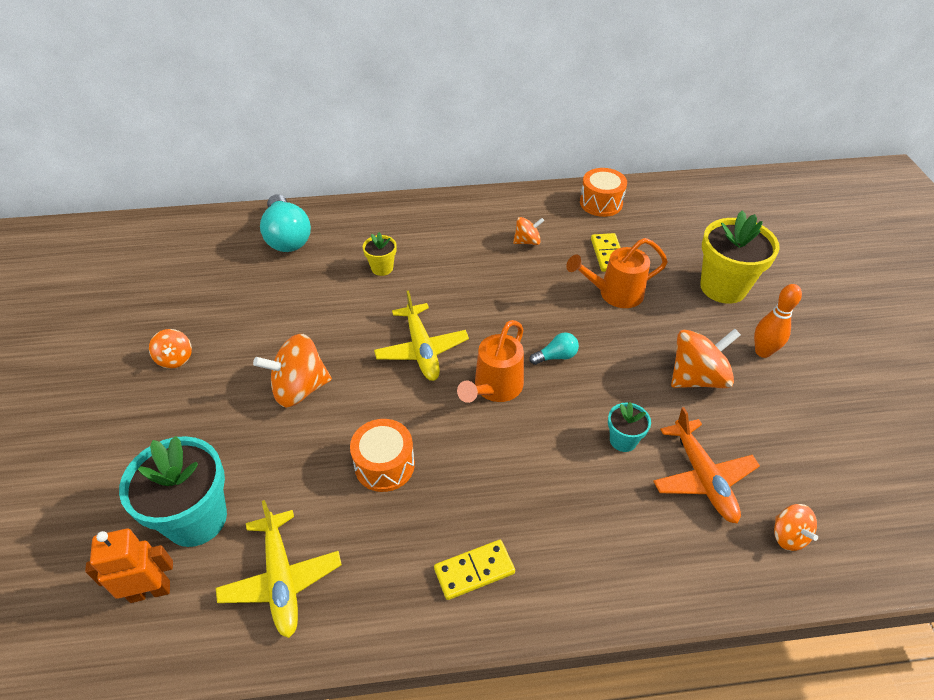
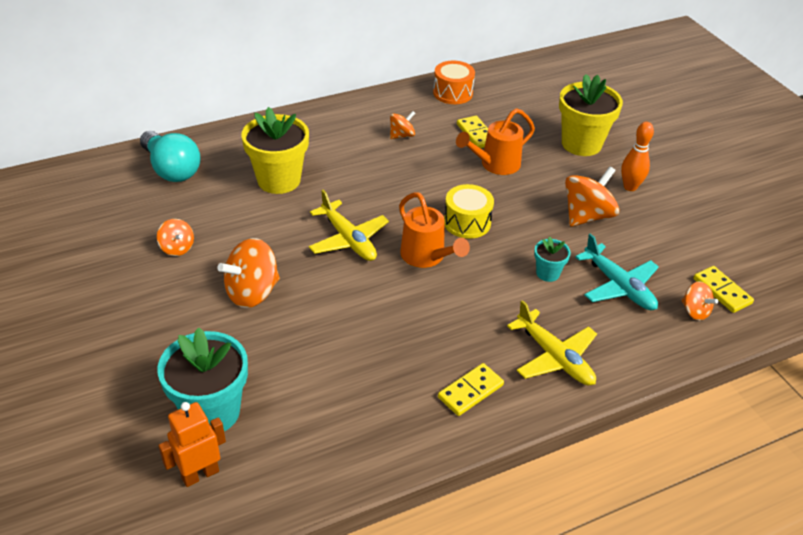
camera: 20 degrees left, 5 degrees down
(175, 359) = (117, 293): orange spinning top -> orange spinning top (177, 248)
(281, 579) = (313, 436): yellow plane -> yellow plane (554, 357)
(382, 268) = (279, 180): yellow flower pot -> yellow flower pot, size x2.03
(384, 465) = (359, 334): orange drum -> none
(494, 388) = (426, 257): orange watering can -> orange watering can turned 45 degrees counterclockwise
(556, 356) = (467, 222): turquoise light bulb -> yellow drum
(702, 477) = (618, 286): orange plane -> turquoise plane
(834, 516) = (722, 291): none -> yellow domino

